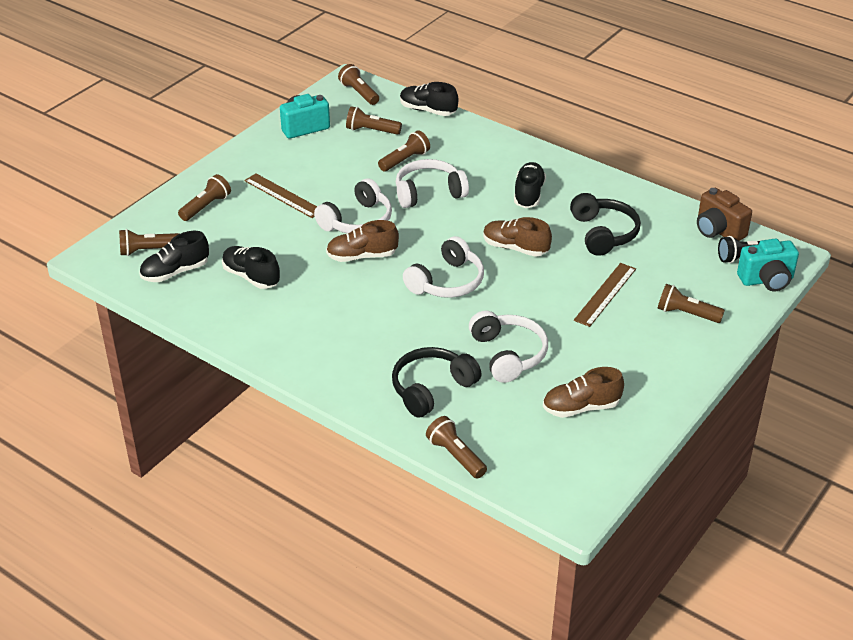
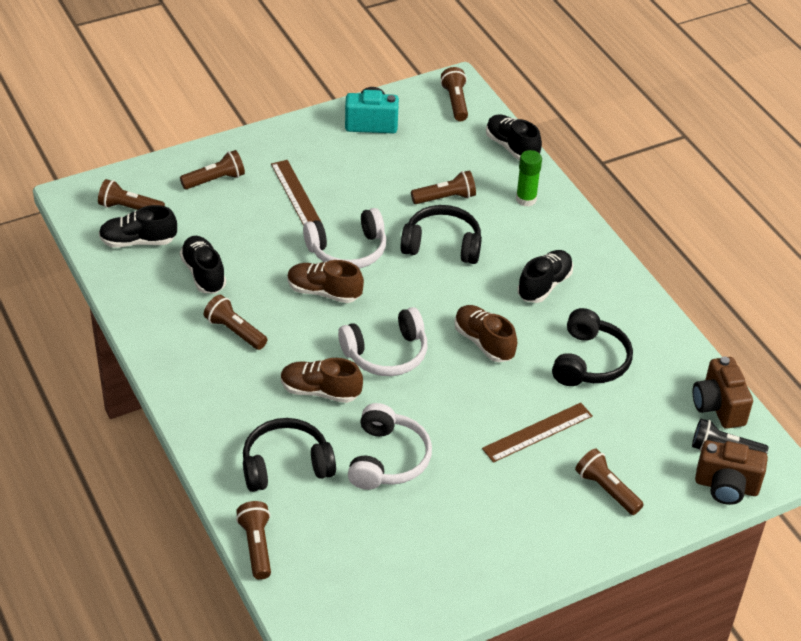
camera: 25 degrees right, 5 degrees up
(371, 130) = (436, 151): brown flashlight -> brown flashlight (235, 331)
(429, 193) = (442, 245): white headphones -> black headphones
(467, 141) = (526, 199): none -> green glue stick
(581, 407) = (416, 548): brown shoe -> brown shoe (320, 391)
(766, 280) = (726, 487): turquoise camera -> brown camera

